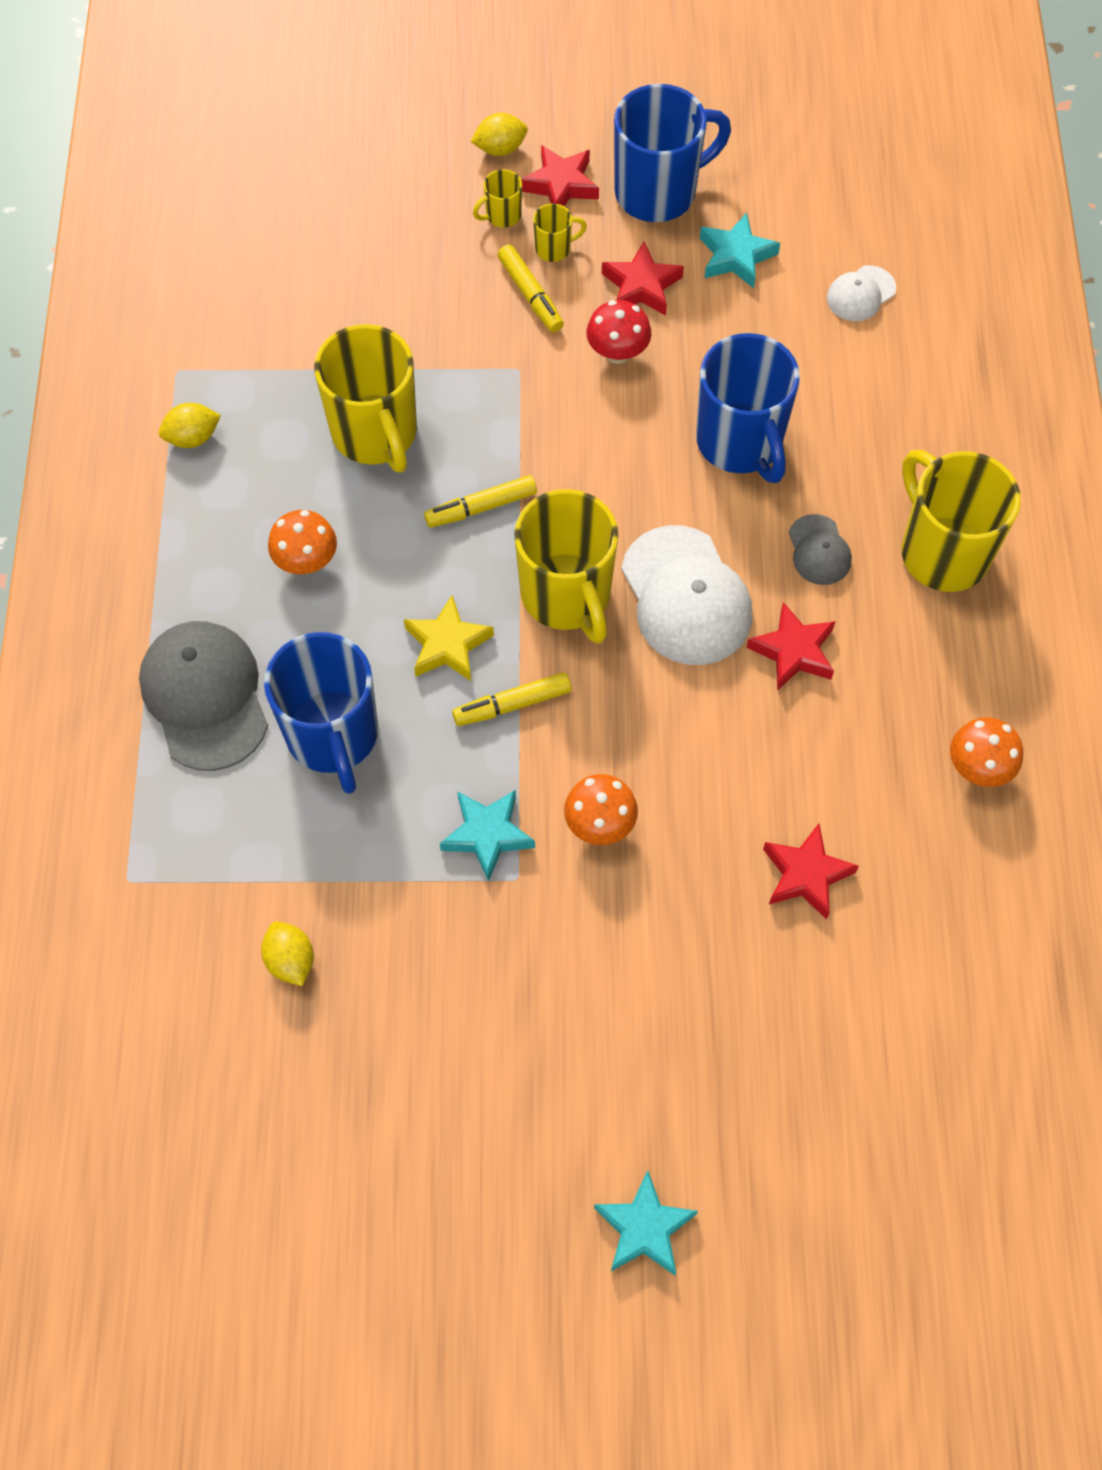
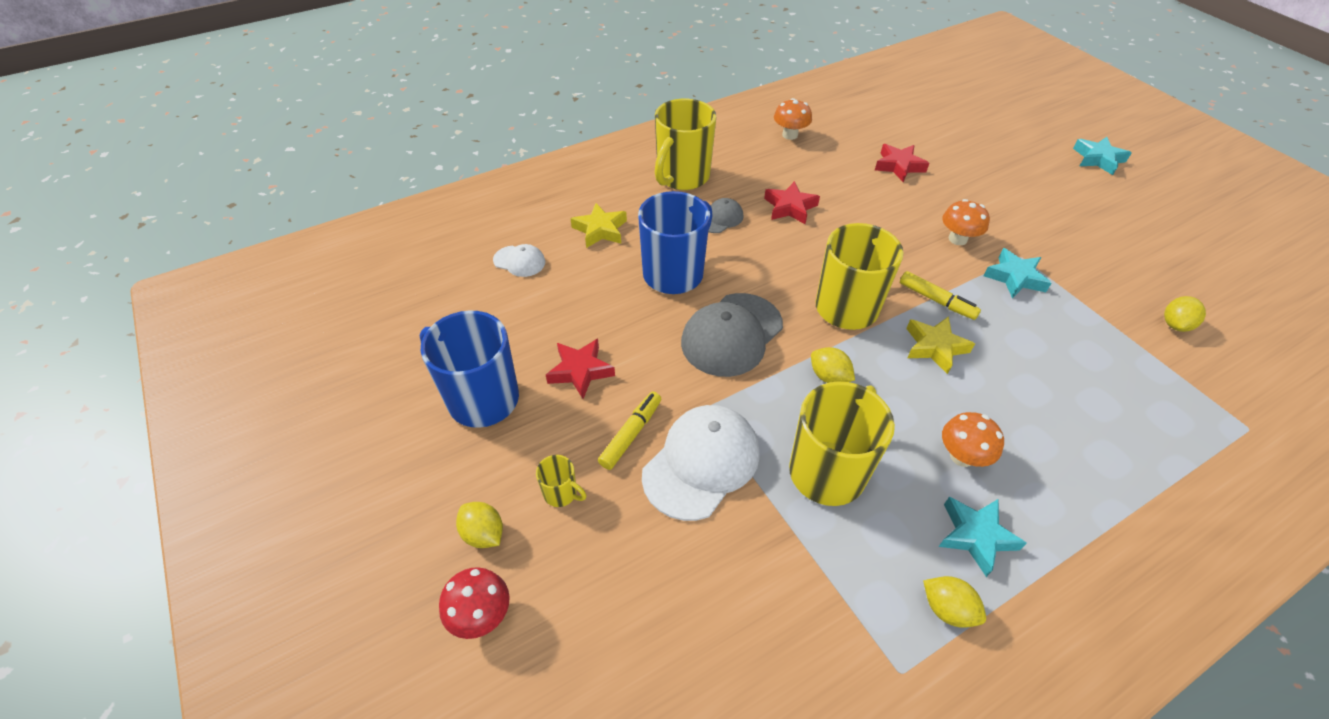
camera: 120 degrees left, 15 degrees down
(205, 696) = (1109, 459): grey cap -> grey cap (731, 334)
(333, 736) = (1048, 373): blue mug -> none
(481, 507) = (829, 376): yellow marker -> yellow lemon
(554, 248) = (576, 440): yellow mug -> none
(560, 185) = (505, 467): red star -> none
(617, 352) = (648, 359): red mushroom -> red mushroom (481, 615)
(686, 596) = (798, 257): white cap -> white cap (701, 463)
(736, 256) = (522, 331): turquoise star -> turquoise star (975, 536)
(874, 401) = (600, 230): none -> yellow star

